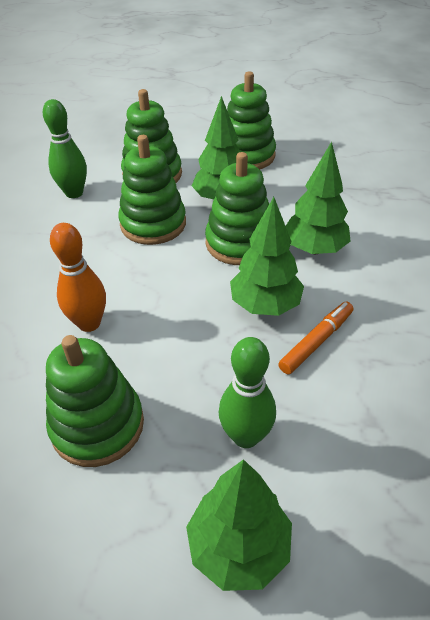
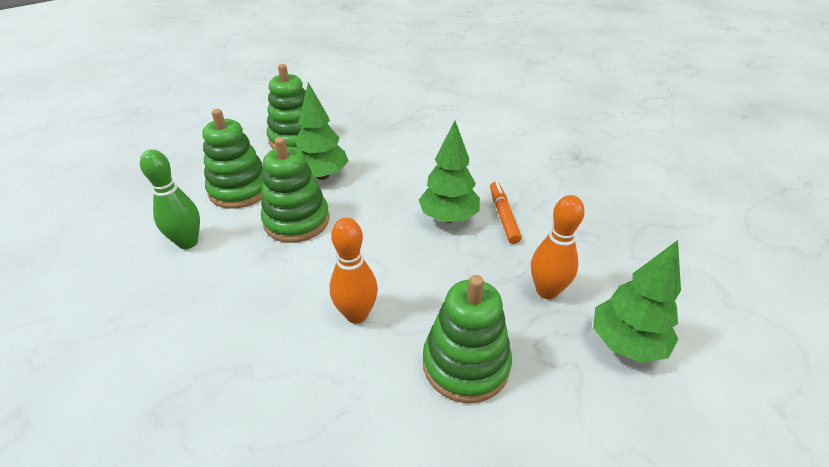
camera: 50 degrees left, 5 degrees down
(239, 243) = (377, 194): green stacking toy -> none
(246, 436) = (547, 291): green bowling pin -> orange bowling pin
(314, 249) = (426, 169): green tree -> none

